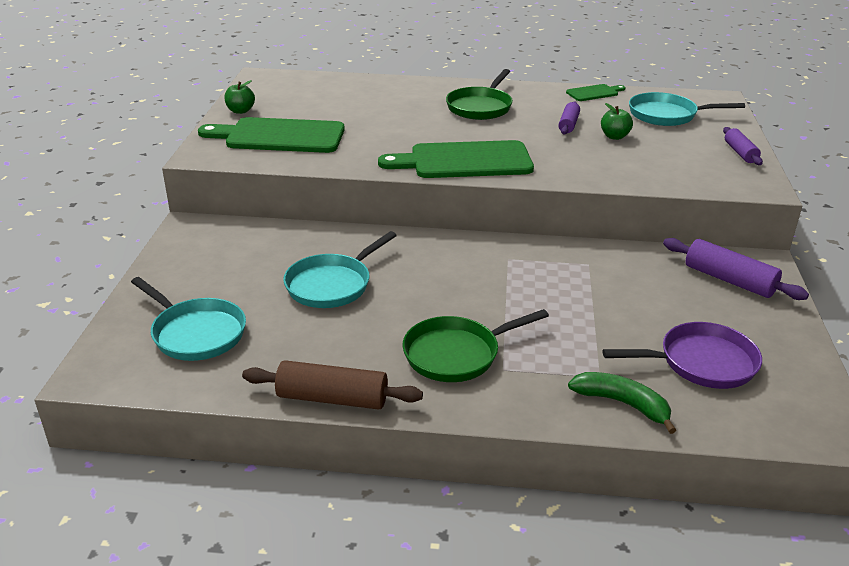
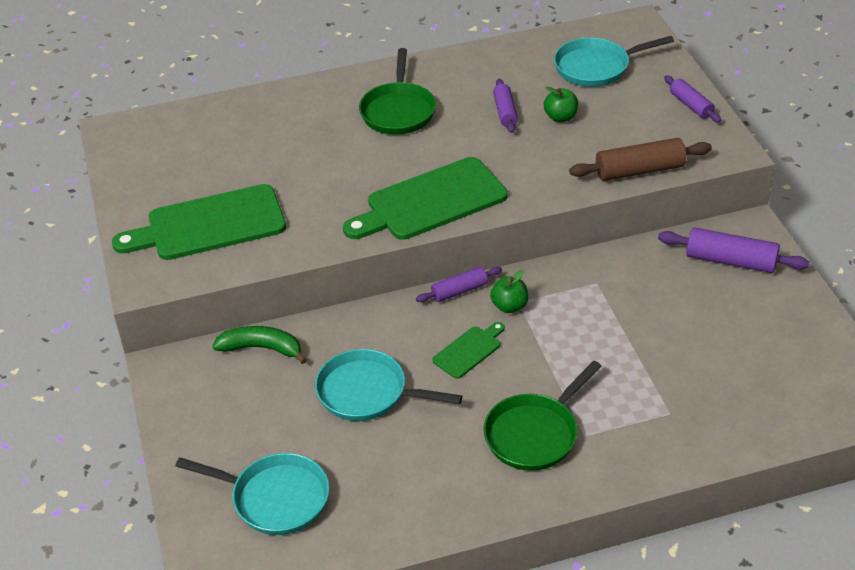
camera: 20 degrees left, 10 degrees up
(240, 111) = (134, 197): green apple -> green apple (509, 306)
(332, 284) = (368, 393): turquoise pan -> turquoise pan turned 90 degrees clockwise
(332, 398) = (454, 523): brown rolling pin -> brown rolling pin (639, 170)
(462, 239) = (459, 291): none -> purple rolling pin
(594, 93) = (505, 51): green cutting board -> green cutting board (469, 350)
(622, 404) = (702, 436): green banana -> green banana (262, 348)
(701, 363) = (746, 368): purple pan -> none

